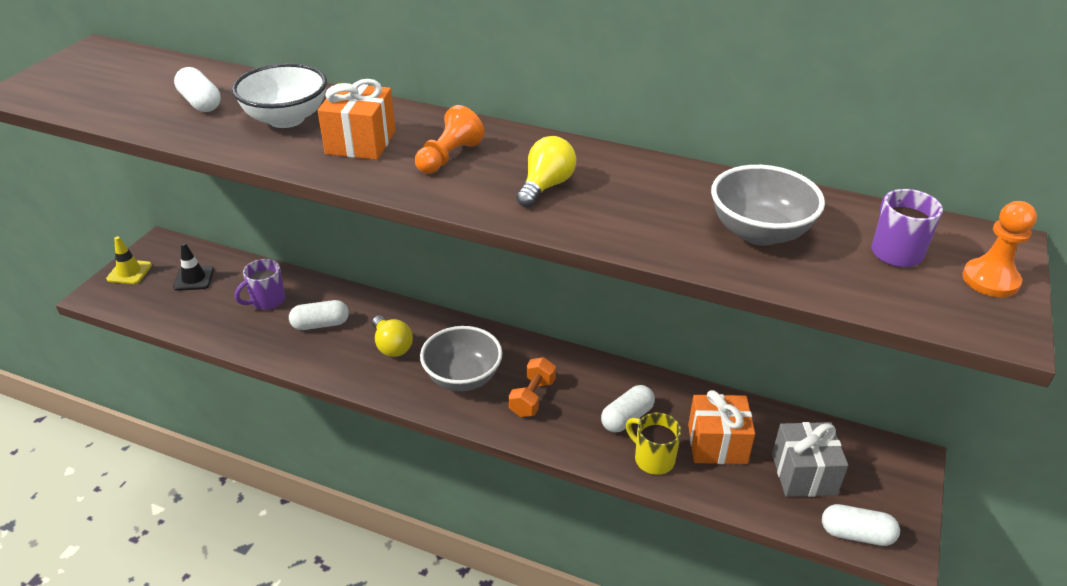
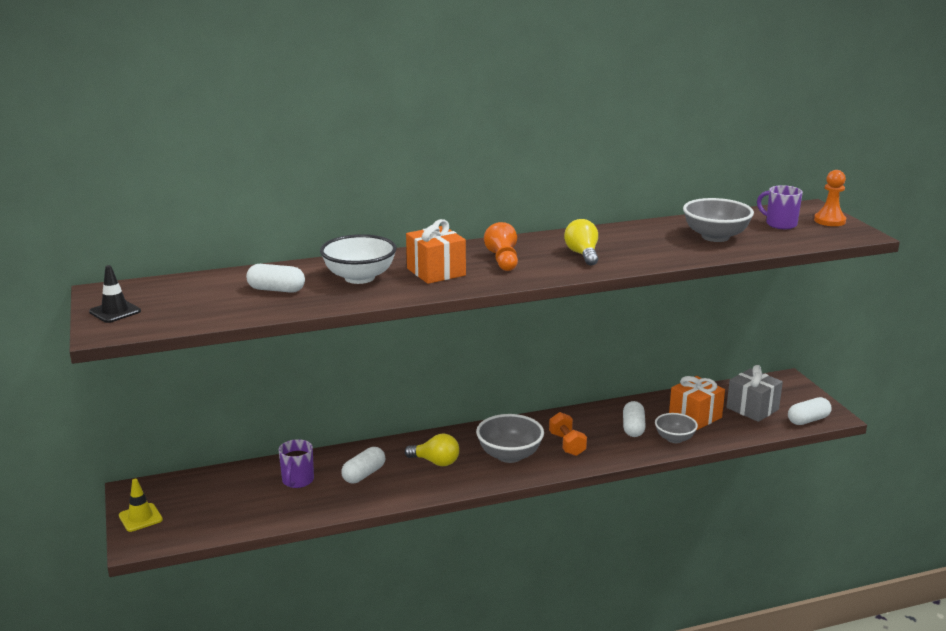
camera: 40 degrees left, 15 degrees down
(194, 278) = (209, 496): black traffic cone -> black traffic cone (115, 312)
(653, 459) = (674, 439): yellow mug -> grey bowl

